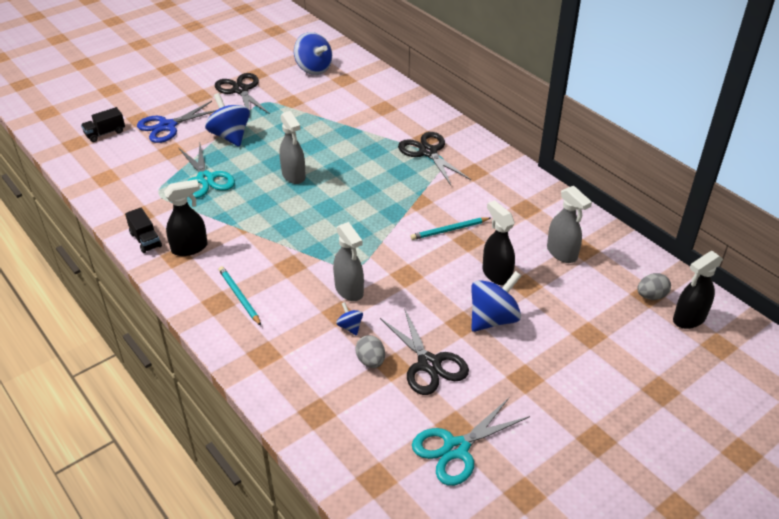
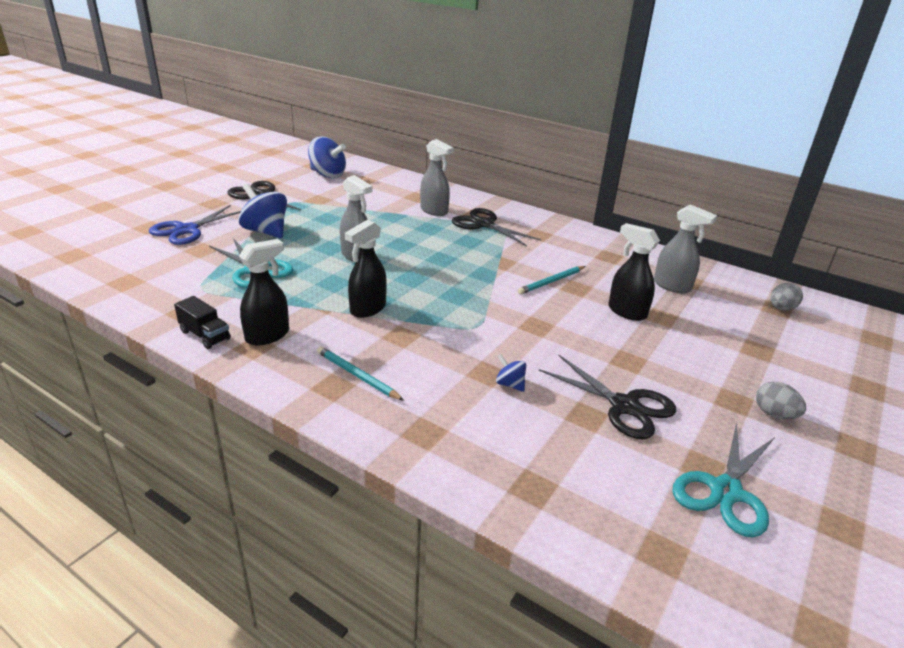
camera: 20 degrees left, 10 degrees down
(105, 133) = (110, 243): black truck -> none
(349, 290) = (484, 349): grey spray bottle -> grey spray bottle (434, 211)
(371, 361) = (558, 415): grey egg -> grey egg (774, 414)
(493, 319) = (655, 351): blue spinning top -> none
(689, 319) = (830, 322): black spray bottle -> black spray bottle (367, 309)

